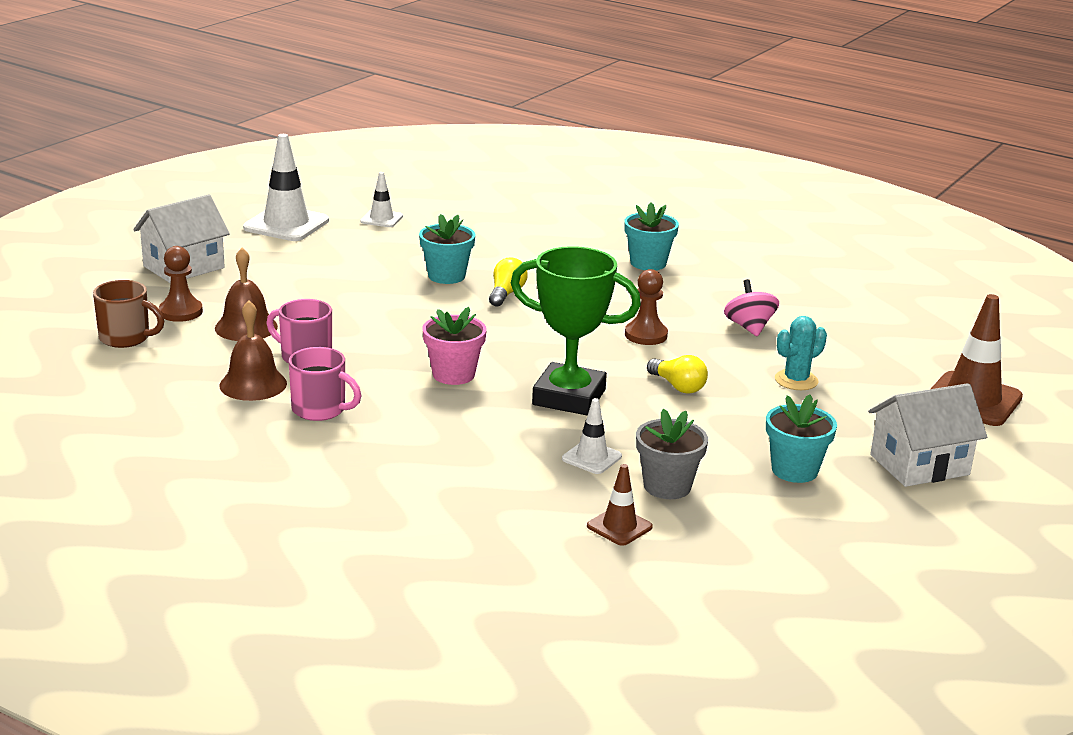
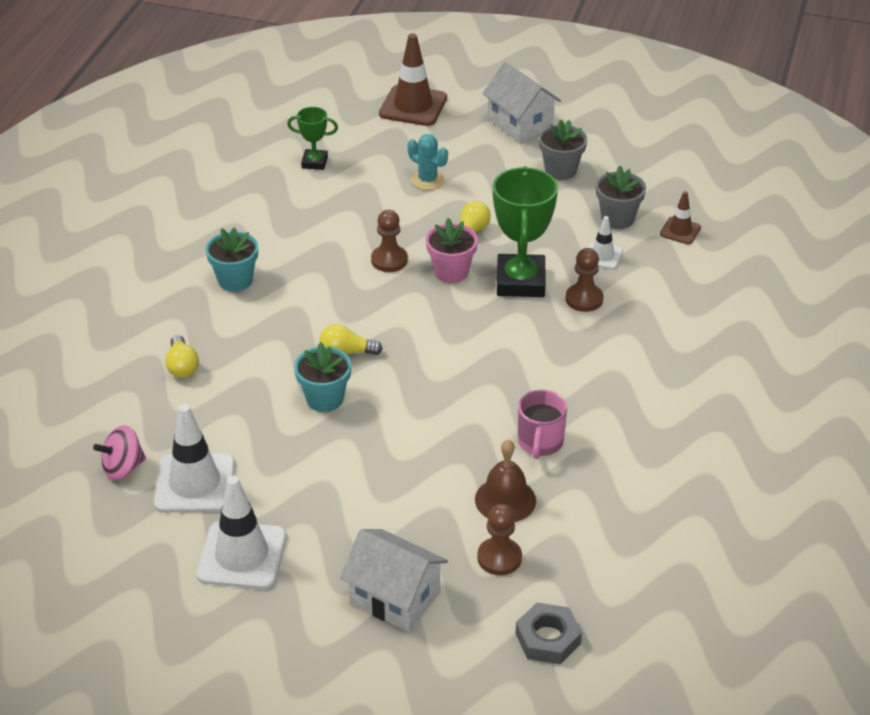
camera: 105 degrees left, 15 degrees up
(73, 314) = (547, 638): none -> grey nut
(126, 338) = (574, 575): brown mug -> none
(253, 384) = (607, 458): brown bell -> none
(320, 410) = (622, 405): pink mug -> none
(381, 219) = (195, 483): white traffic cone -> white traffic cone, size x1.87
(453, 374) = (520, 348): pink flower pot -> pink flower pot (451, 272)
(514, 427) = (584, 299): none -> brown pawn
(533, 230) = (182, 366): none -> yellow light bulb
(749, 327) = (346, 210): pink spinning top -> pink spinning top (123, 468)
(794, 470) = (560, 170): turquoise flower pot -> grey flower pot
(851, 325) = (314, 162): none -> green trophy

